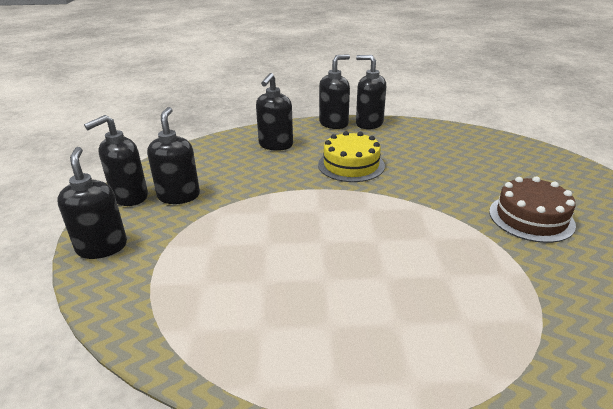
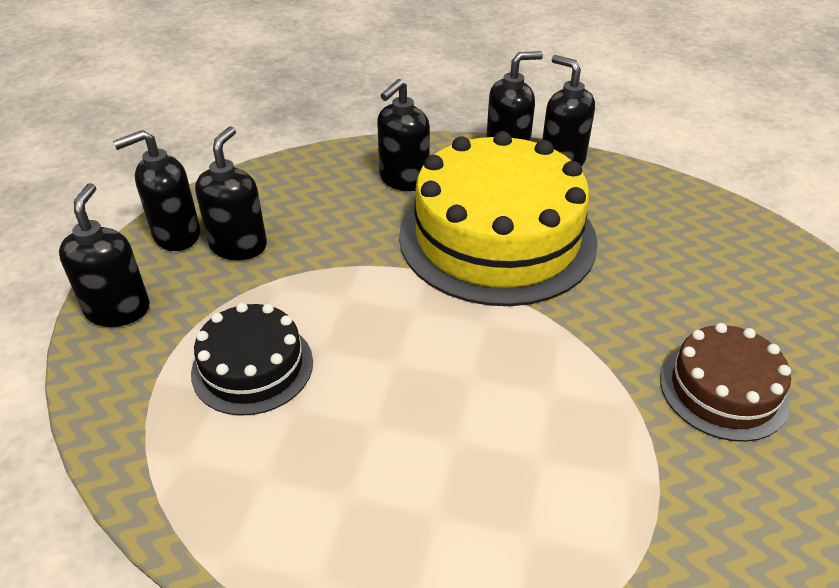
camera: 15 degrees right, 10 degrees up
(221, 262) = (252, 367): none -> black cake
(351, 165) = (497, 237): yellow cake -> yellow cake, size x1.95

